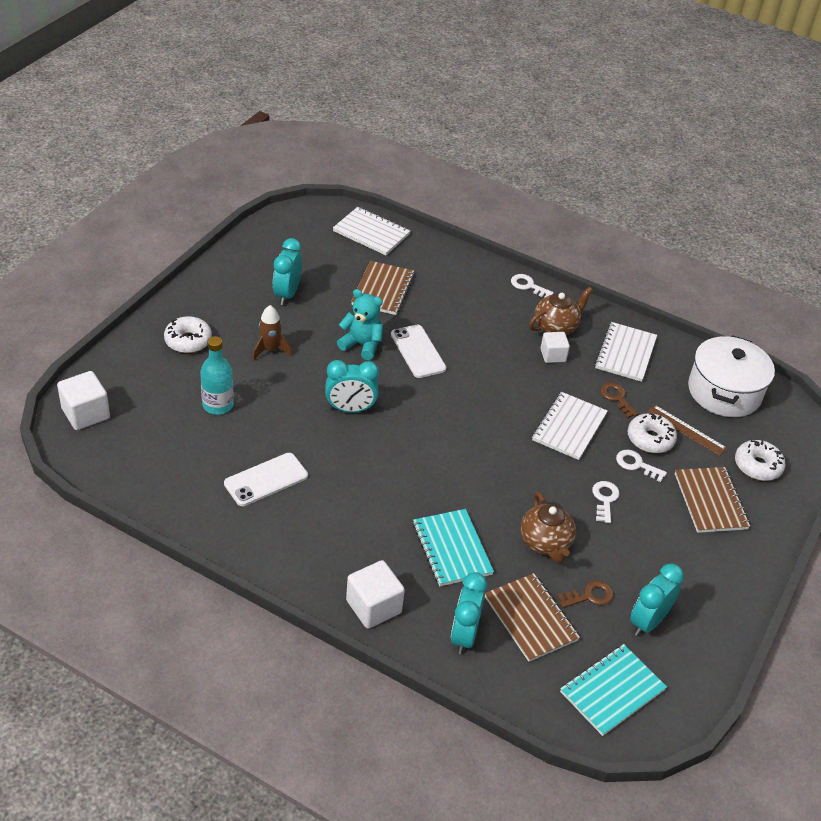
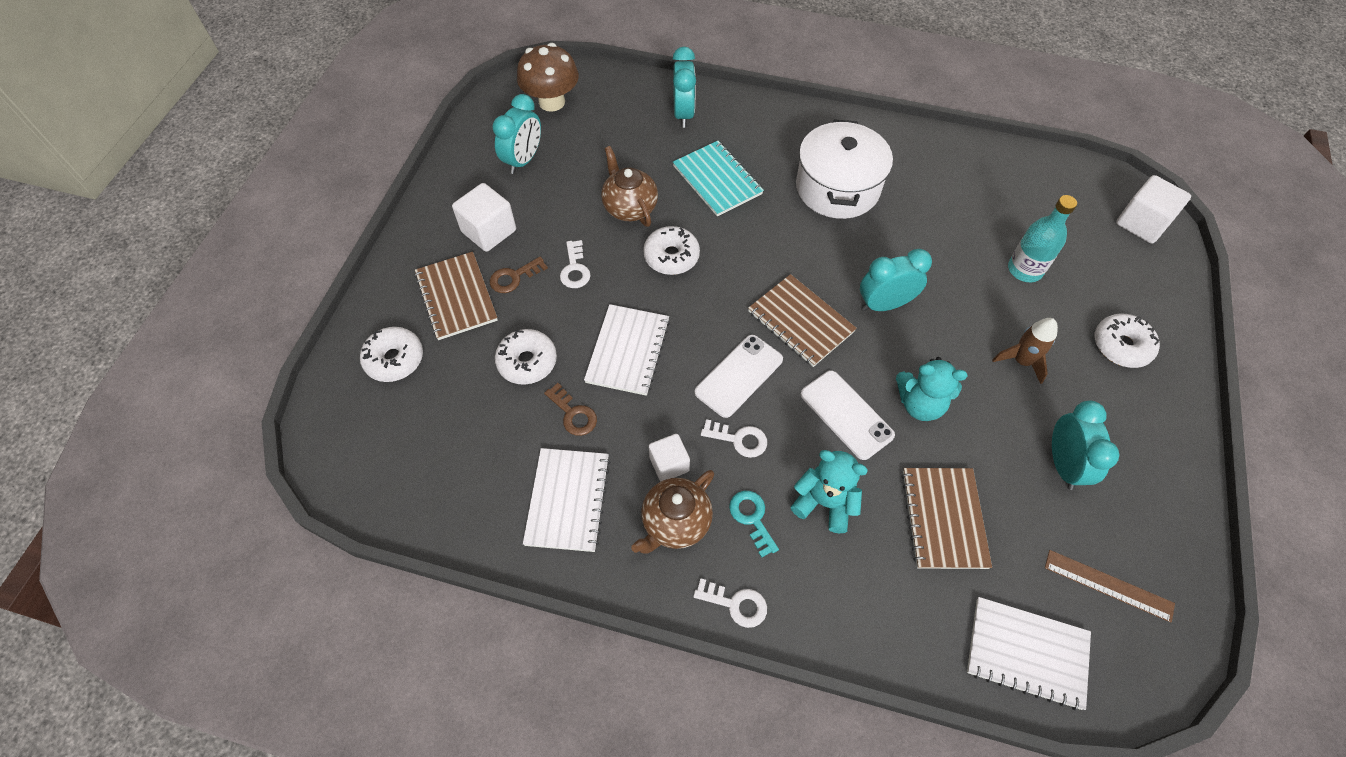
camera: 170 degrees right, 15 degrees up
(266, 480) = (922, 201): white phone -> white phone (739, 376)
(373, 606) = (767, 117): white cube -> white cube (489, 231)
(455, 313) = (824, 502): none -> turquoise teddy bear
(505, 318) = (752, 518): none -> turquoise key
(516, 489) = (671, 256): none -> white donut
(530, 618) = (629, 139): brown notebook -> brown notebook (800, 322)
(589, 596) = (579, 169): brown key -> brown key (514, 277)
(612, 691) = (552, 102): turquoise notebook -> brown mushroom
(636, 465) = (542, 321): white key -> white key (739, 439)
(686, 430) = (481, 388): brown ruler -> brown ruler (1108, 585)
(724, 392) = (426, 469): white pot -> white pot (837, 188)

